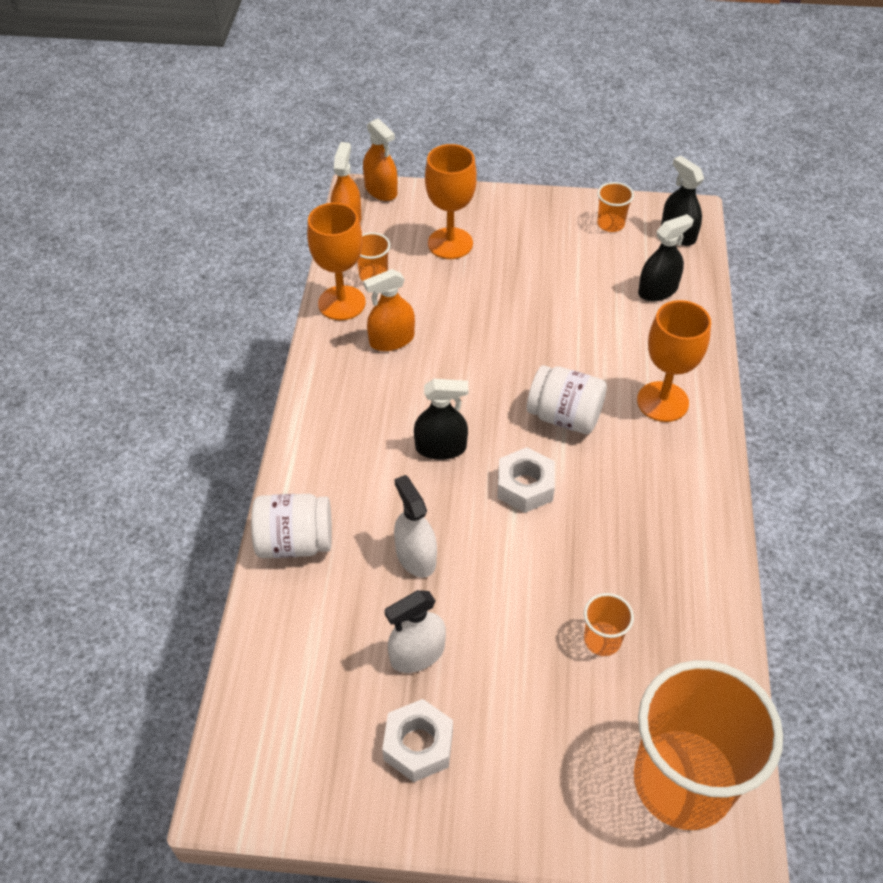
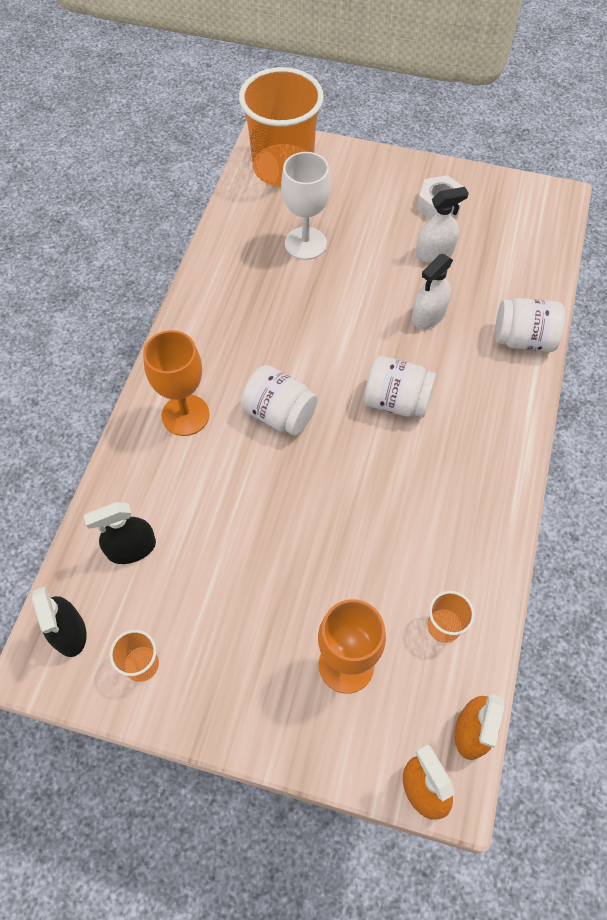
camera: 170 degrees left, 10 degrees up
(341, 303) = (482, 589): orange goblet -> none
(392, 340) = (430, 528): orange spray bottle -> none
(416, 556) = (428, 315): white spray bottle -> white spray bottle turned 60 degrees clockwise
(440, 447) = (396, 401): black spray bottle -> white jar
(525, 486) = (331, 356): white nut -> none
(602, 640) = (305, 243): orange cup -> white goblet

